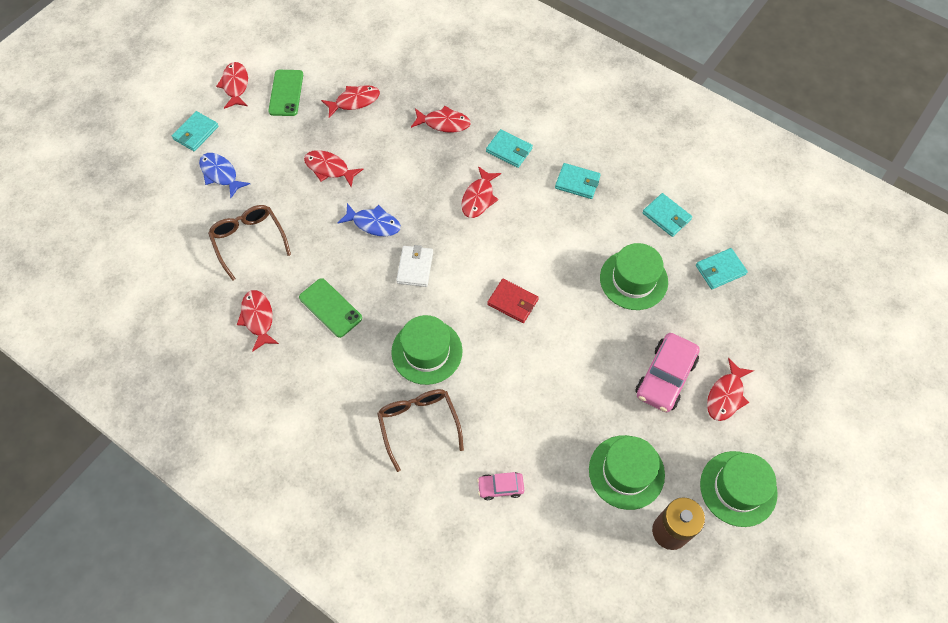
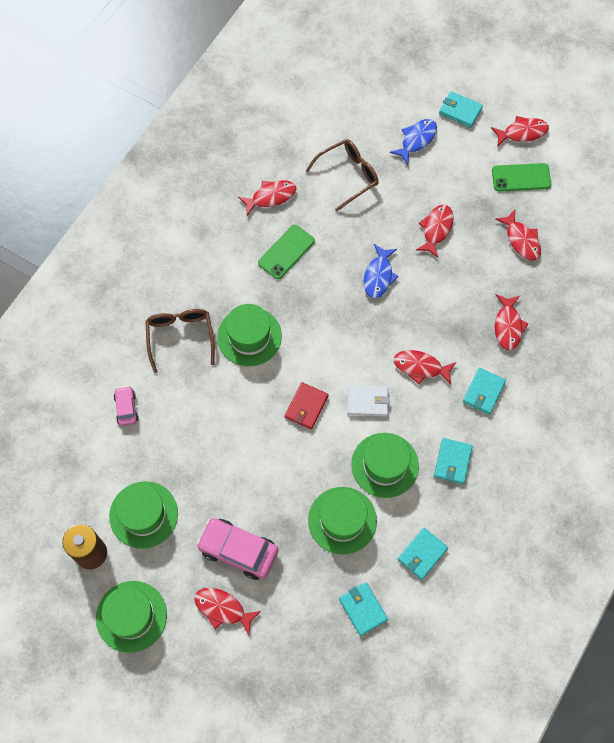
camera: 85 degrees right, 5 degrees up
(415, 267) = (335, 317): white wallet -> white wallet (367, 401)
(418, 424) = (180, 337): brown glasses -> brown glasses turned 75 degrees counterclockwise
(578, 238) = (385, 465): none -> green hat

